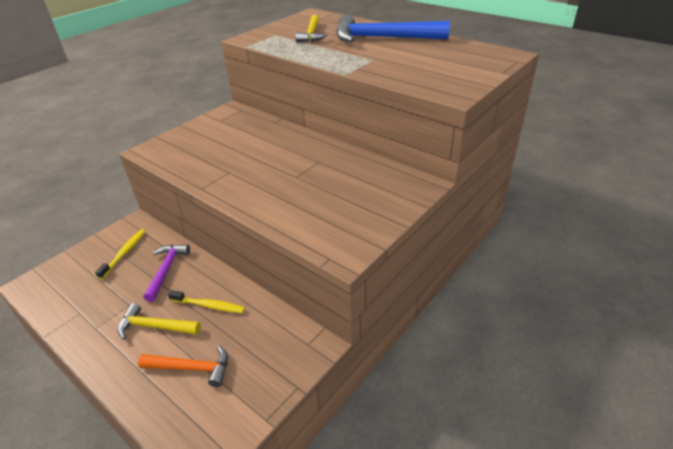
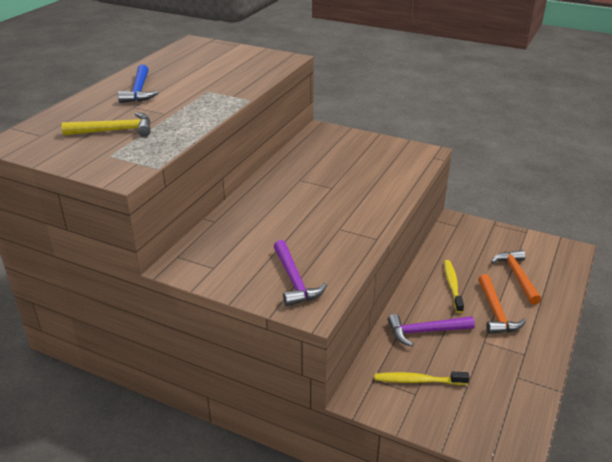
camera: 105 degrees left, 5 degrees down
(155, 327) = (496, 312): yellow hammer -> orange hammer
(181, 147) = (294, 280): none -> purple hammer
(383, 38) = (139, 91): blue hammer -> blue hammer, size x0.57

